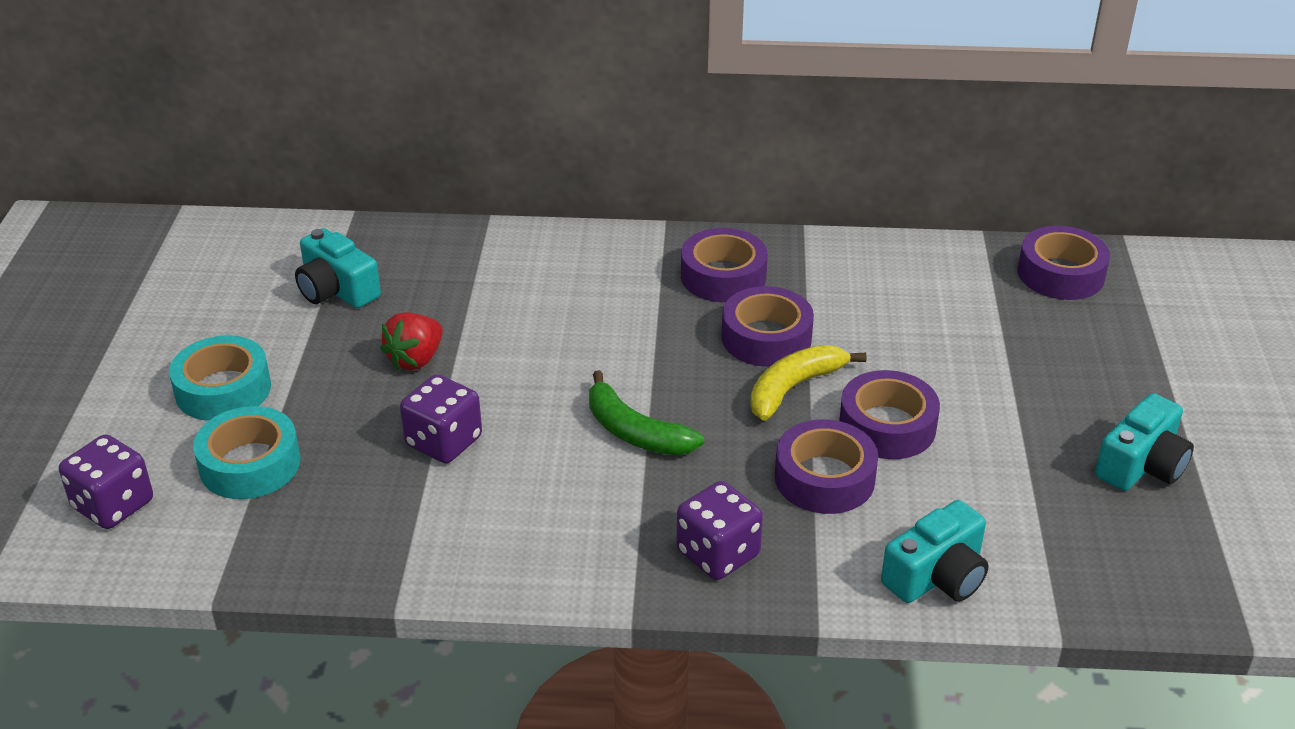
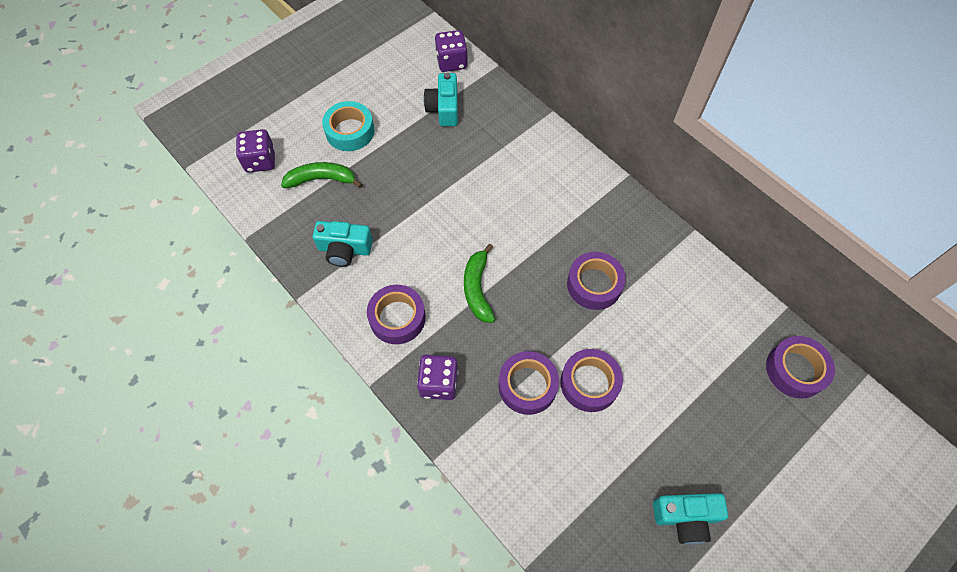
camera: 45 degrees right, 25 degrees up
(250, 464) = (321, 179): turquoise tape -> green banana
(415, 359) = (434, 173): red strawberry -> none
(443, 442) = (399, 228): purple dice -> purple dice (451, 62)
(723, 276) = (616, 231): purple tape -> purple tape (397, 318)
(794, 388) = (573, 324): yellow banana -> none
(937, 576) = (513, 482): turquoise camera -> turquoise camera (344, 249)

